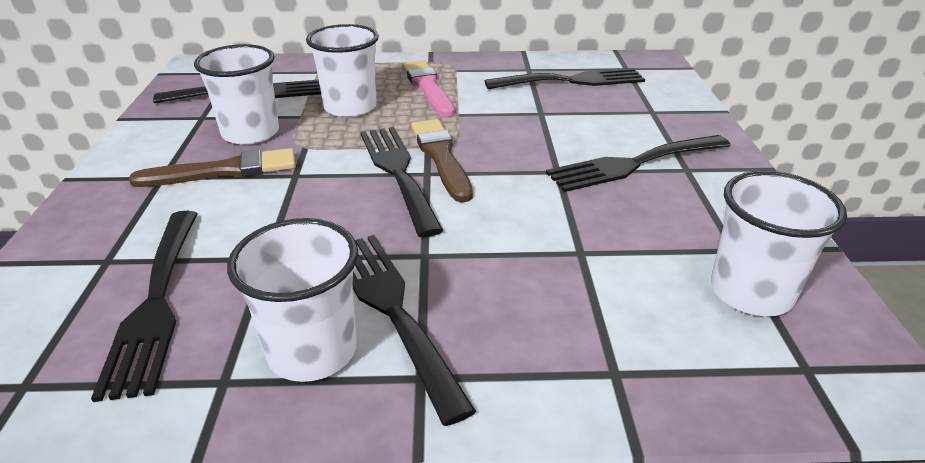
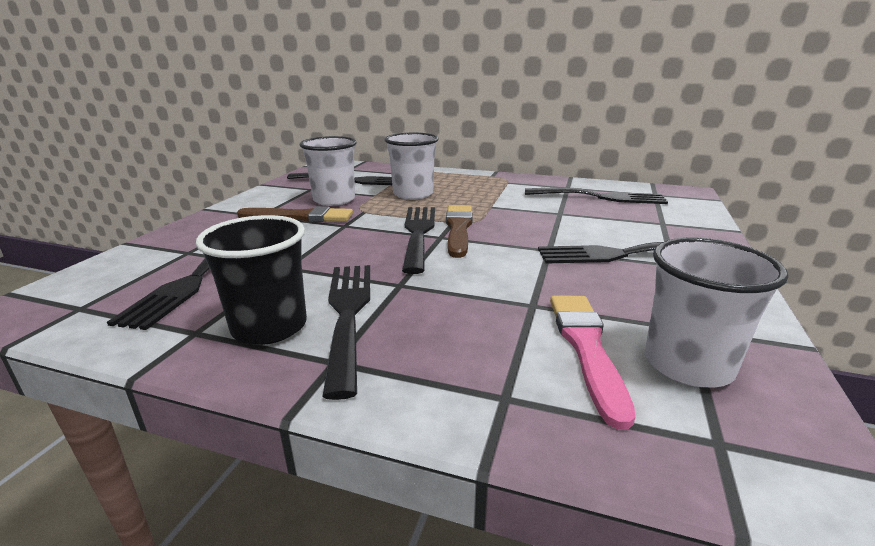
camera: 20 degrees right, 10 degrees down
(312, 351) = (269, 327): white cup -> black cup
(428, 87) = (479, 189): pink brush -> pink brush (587, 348)

